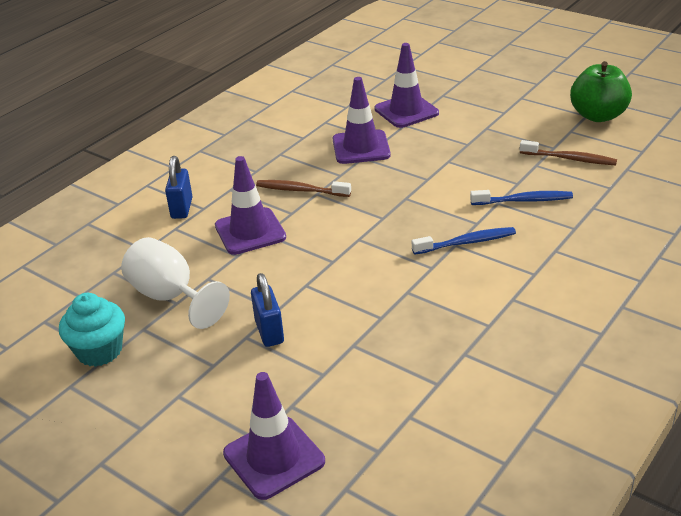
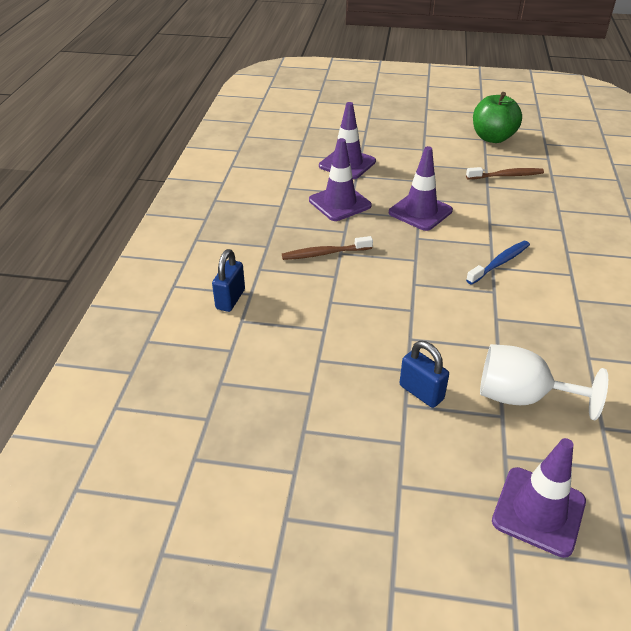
camera: 30 degrees left, 5 degrees up
(99, 351) = (281, 469): turquoise cupcake -> none
(170, 297) = (300, 389): white goblet -> white goblet (521, 397)
(182, 208) = (230, 299): blue padlock -> blue padlock turned 45 degrees clockwise
(250, 231) = (315, 303): purple traffic cone -> purple traffic cone (420, 212)
(524, 200) = (507, 217): blue toothbrush -> none

